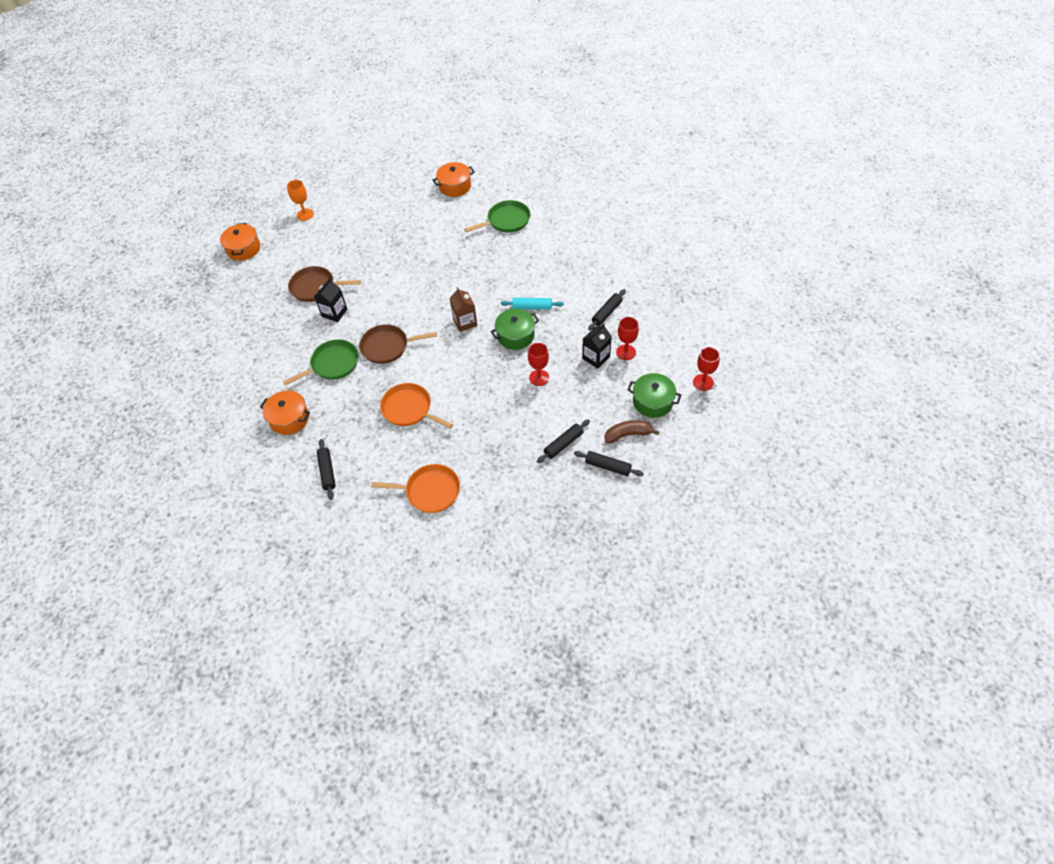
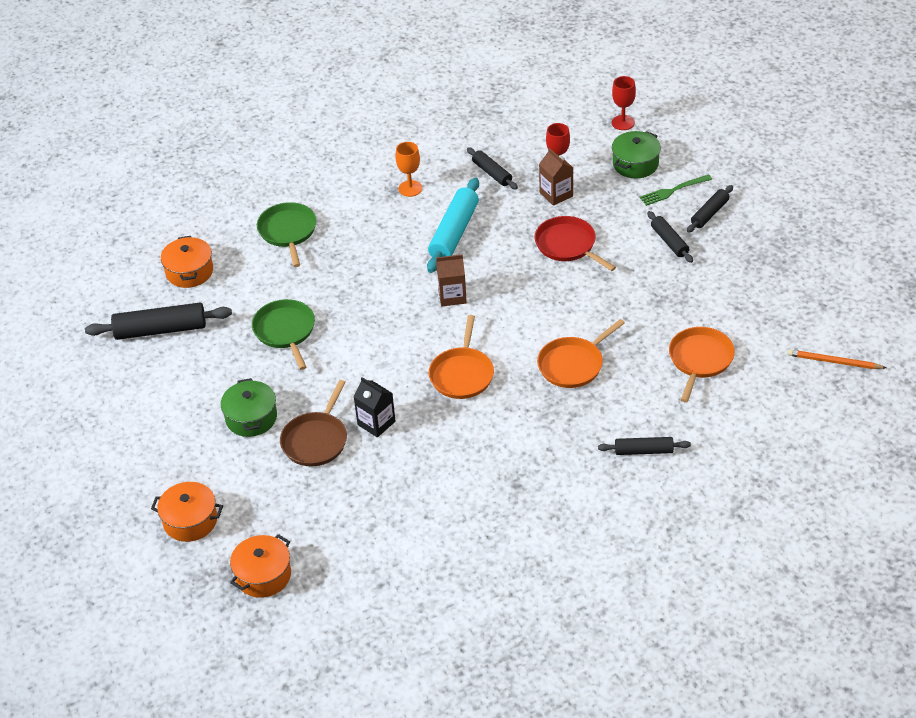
camera: 75 degrees left, 10 degrees down
(289, 419) = (546, 483): orange pot -> orange pot (263, 575)
(305, 214) = (153, 442): orange goblet -> orange goblet (410, 188)
(333, 364) = (469, 432): green pan -> green pan (285, 331)
(387, 347) = (462, 374): brown pan -> orange pan
(400, 189) = (160, 330): none -> black rolling pin
(447, 592) = (834, 362): none -> orange pencil
(515, 336) = (494, 254): green pot -> green pot (251, 418)
(532, 307) = (454, 233): turquoise rolling pin -> turquoise rolling pin, size x1.71
(539, 378) = (568, 245): red goblet -> red pan
(596, 357) = (556, 194): black carton -> brown carton
(628, 434) = (673, 191): brown banana -> green fork

